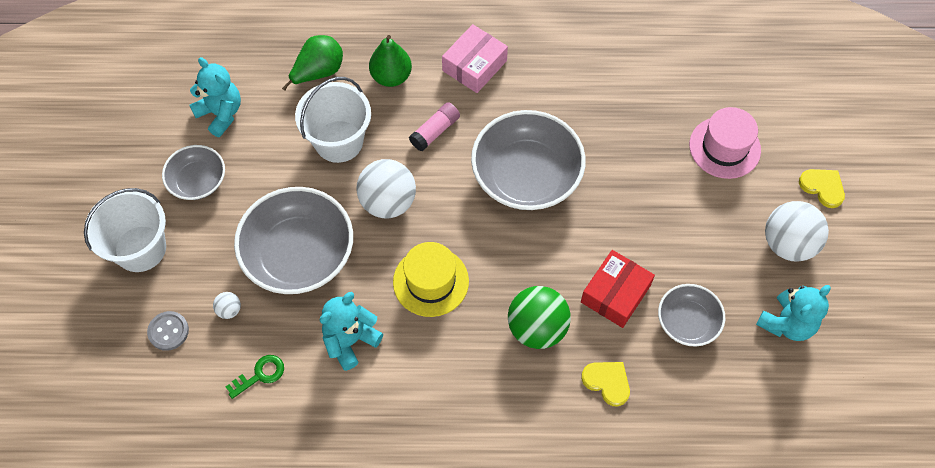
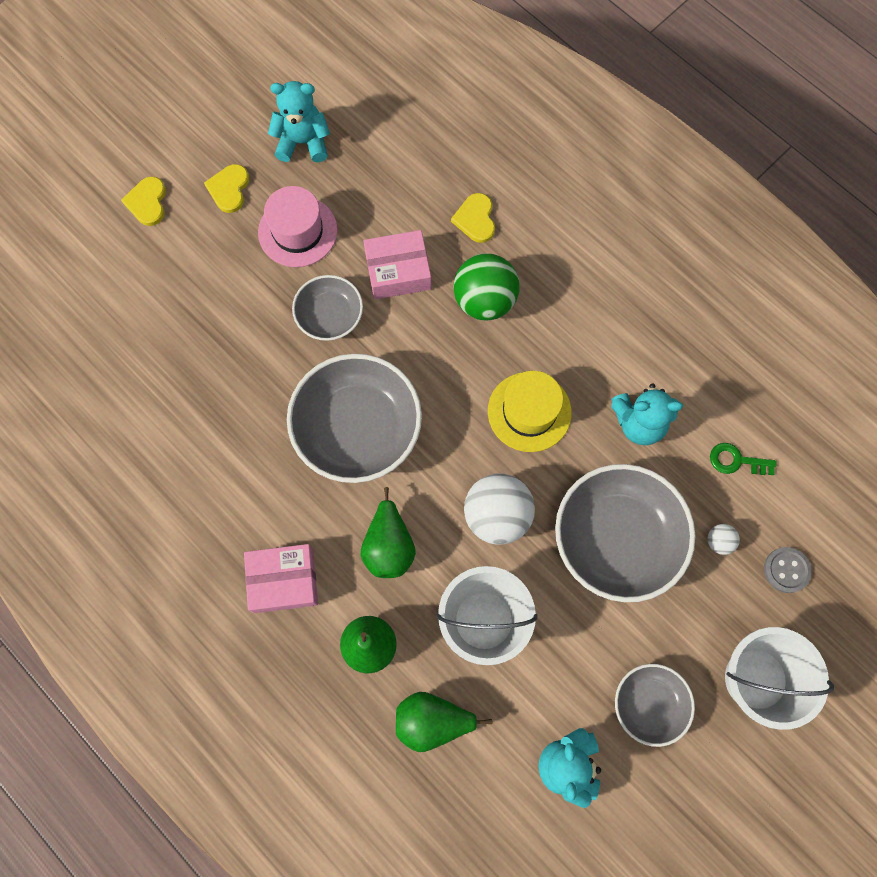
camera: 135 degrees left, 10 degrees up
(435, 131) = (389, 546): pink glue stick -> green pear
(615, 294) = (398, 271): red box -> pink box
(687, 322) = (370, 205): grey bowl -> grey bowl (330, 316)
(724, 147) = (175, 300): pink hat -> pink hat (297, 231)
(788, 244) = (229, 189): white ball -> yellow heart

